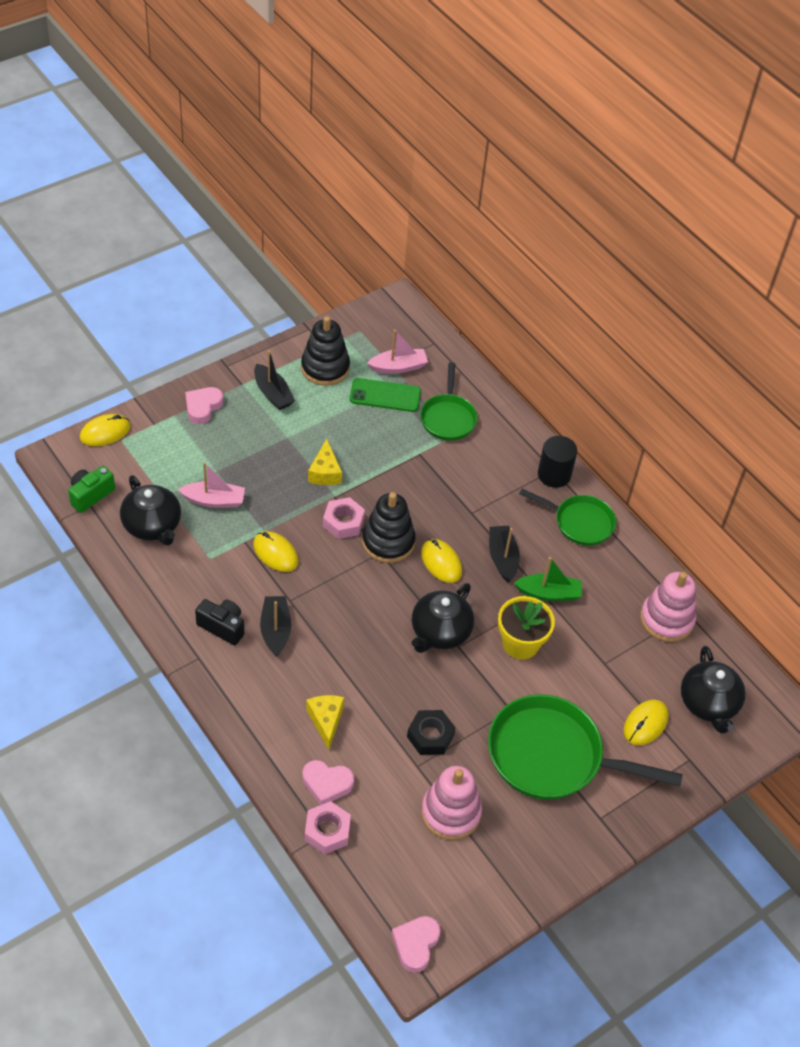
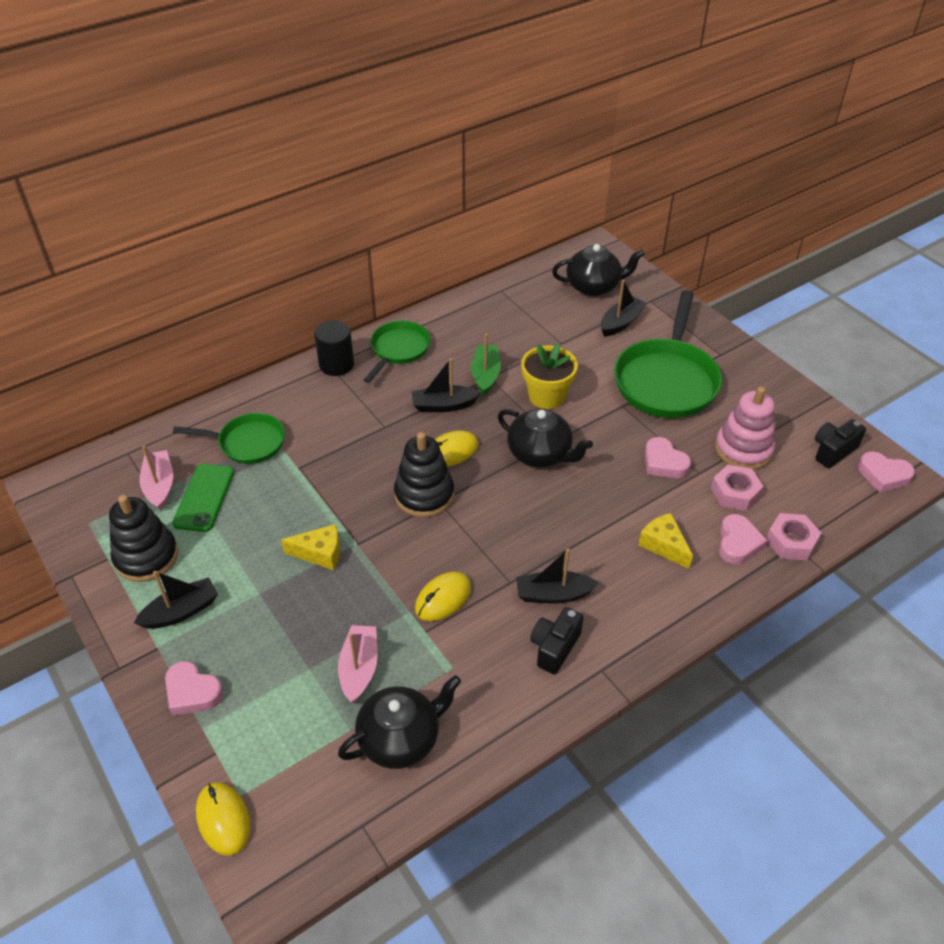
camera: 85 degrees left, 5 degrees down
(90, 495) = (343, 827): green camera -> none
(326, 721) = (663, 545): yellow cheese -> yellow cheese turned 60 degrees clockwise
(343, 522) = (396, 534): pink nut -> pink nut (735, 492)
(430, 736) = (664, 463): black nut -> pink heart
(450, 901) = (833, 451): none -> black camera
(645, 724) = (621, 322): yellow mouse -> black boat
(666, 619) = (509, 303): pink stacking toy -> none

